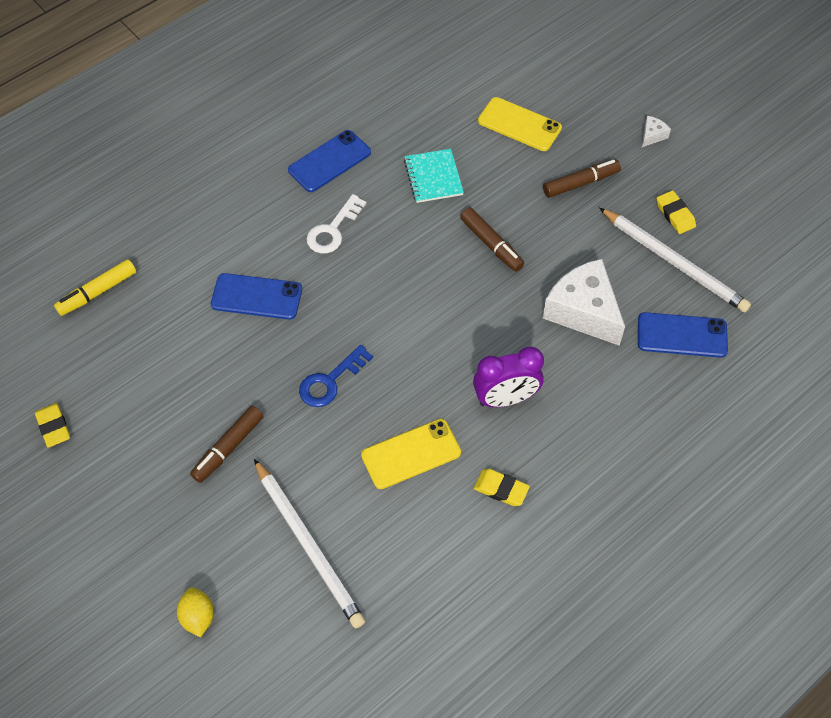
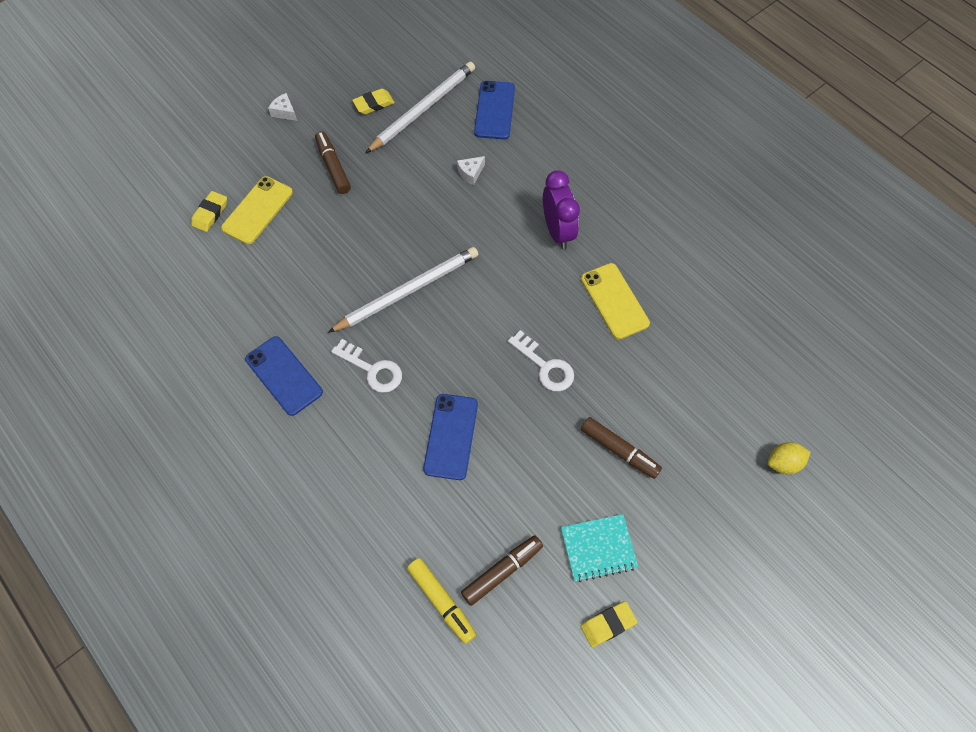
camera: 90 degrees left, 5 degrees up
(308, 545) = (706, 377): white pencil -> white pencil (407, 291)
(330, 381) = (545, 366): blue key -> white key
(433, 177) = (314, 282): turquoise notebook -> turquoise notebook (598, 548)
(491, 244) = (397, 237): brown marker -> brown marker (502, 571)
(501, 489) = (641, 237): yellow eraser -> yellow eraser (210, 213)
(583, 311) = (471, 173): white cheese -> white cheese, size x0.41

